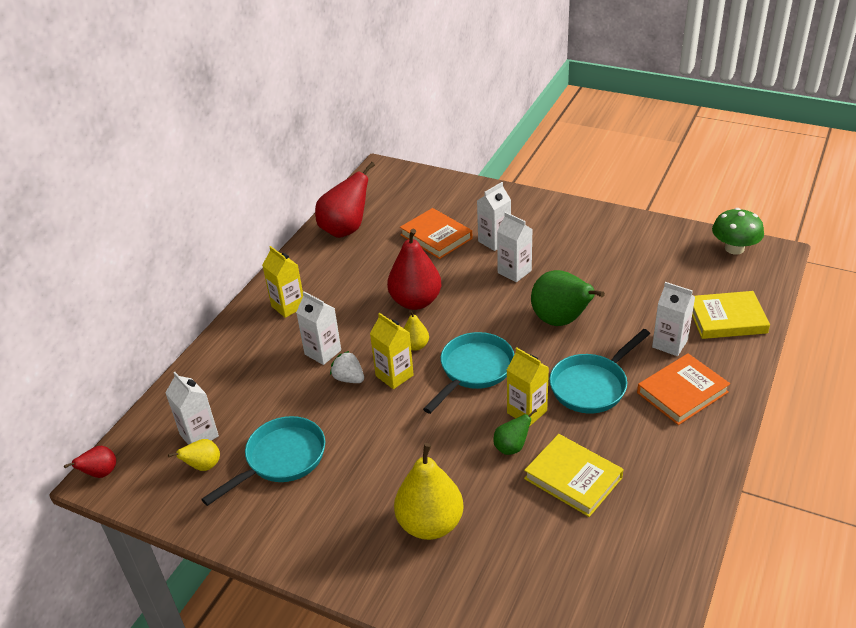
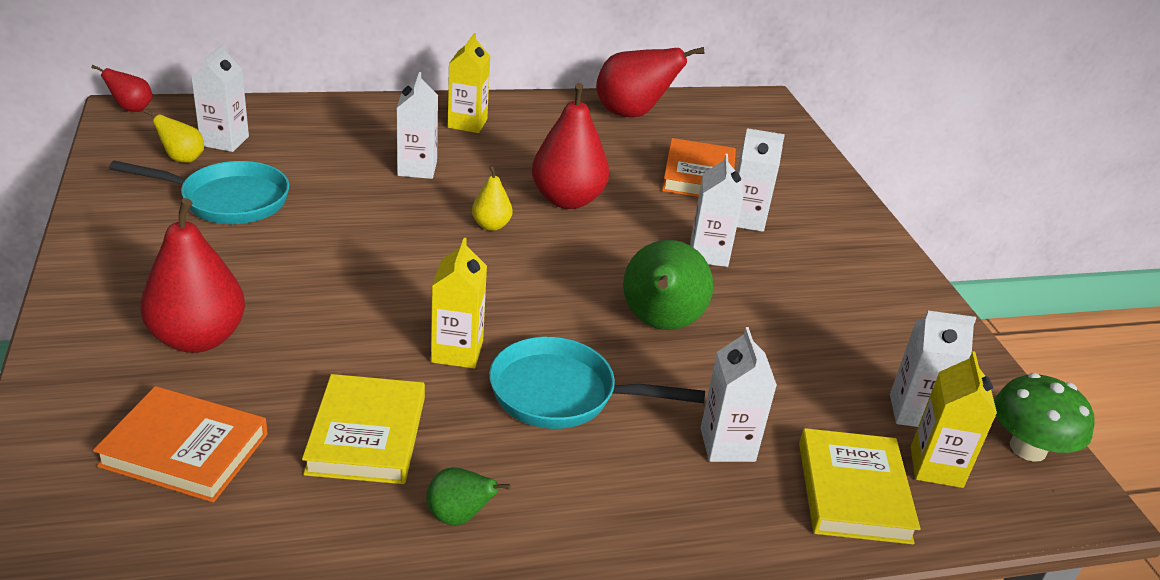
camera: 45 degrees right, 5 degrees down
(349, 378) = (391, 199): white strawberry -> none
(394, 375) = (426, 228): yellow carton -> yellow carton (936, 467)
(430, 524) = (198, 338): yellow pear -> red pear
(474, 370) = (492, 283): turquoise pan -> none
(512, 447) = (381, 360): green pear -> green pear (459, 516)
(682, 392) = (636, 492): orange book -> orange book (185, 450)
(688, 269) = (914, 412): none -> white carton
(727, 319) = (853, 491): yellow book -> yellow book turned 45 degrees clockwise

